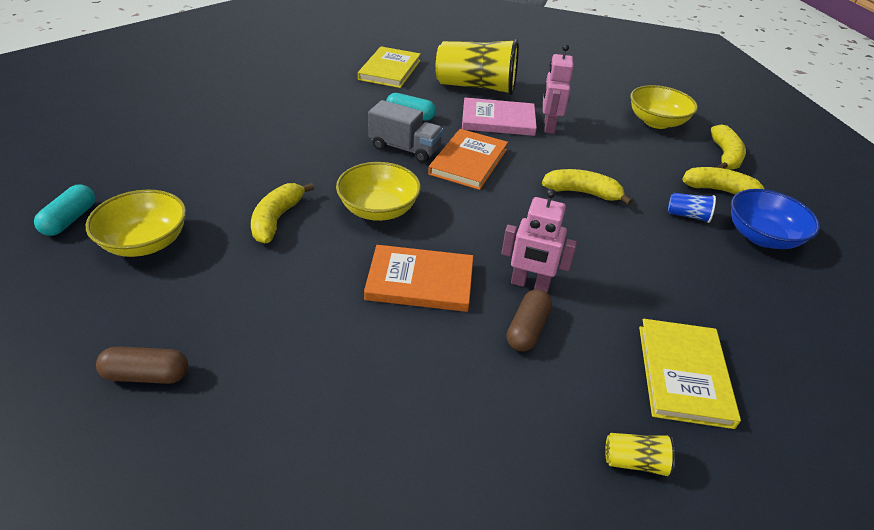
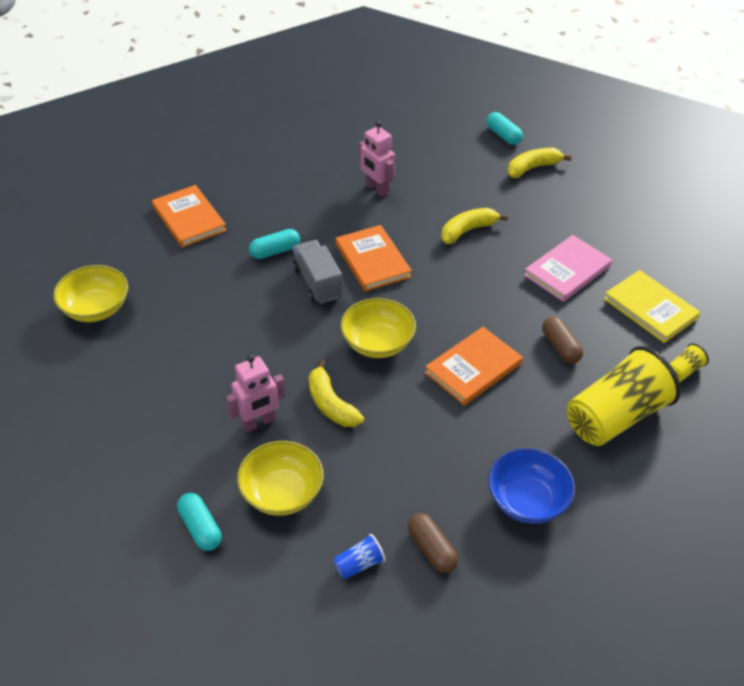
camera: 45 degrees left, 5 degrees up
(147, 375) = (432, 549): brown capsule -> brown capsule turned 75 degrees counterclockwise
(390, 70) = (189, 219): yellow book -> orange book
(405, 148) = (317, 283): grey truck -> grey truck turned 90 degrees counterclockwise
(476, 87) = (278, 187): yellow cup -> yellow cup (615, 416)
(498, 120) = (338, 209): pink book -> pink book (567, 271)
(530, 284) = (526, 319): pink robot -> pink robot (258, 422)
(656, 122) = (433, 133): yellow bowl -> yellow bowl (96, 308)
(687, 215) = (539, 202): blue cup -> blue cup (359, 564)
(725, 156) = (503, 135): yellow banana -> turquoise capsule
(761, 236) = (587, 188): blue bowl -> blue bowl (527, 500)

